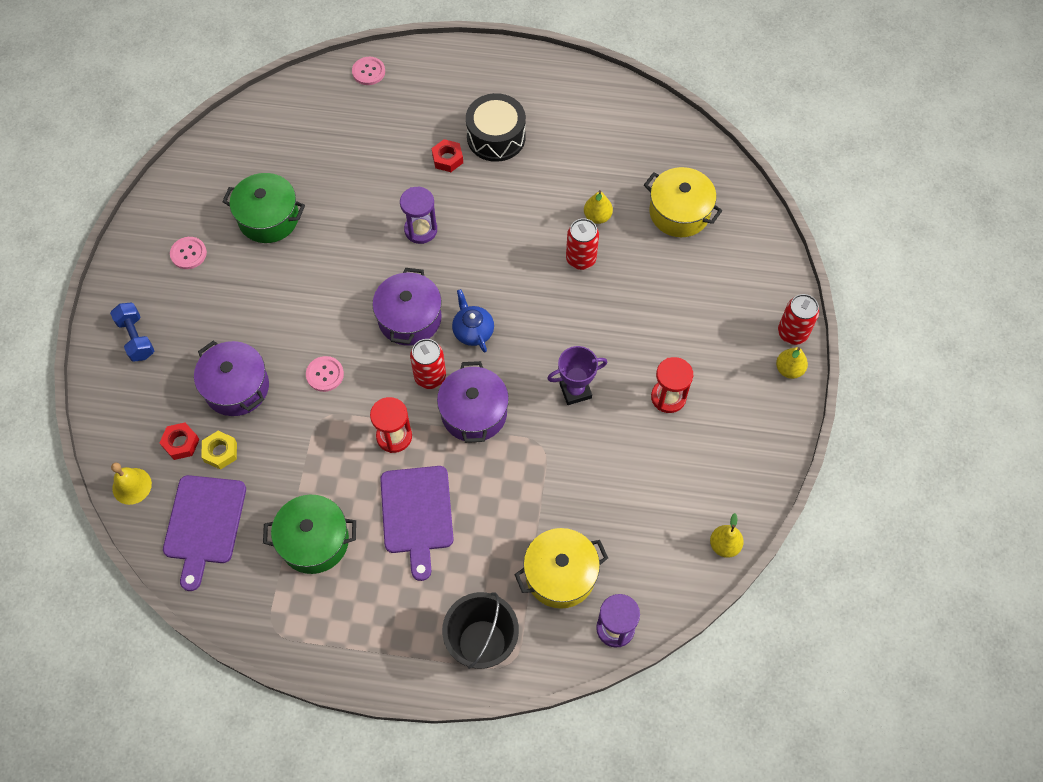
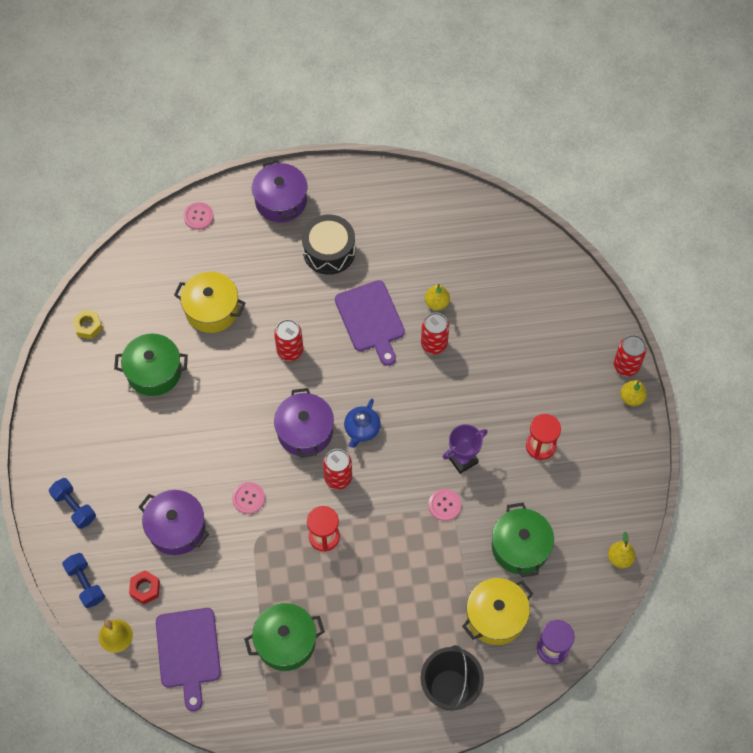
camera: 15 degrees left, 0 degrees up
(119, 422) = (85, 584): none -> blue dumbbell
(188, 253) = (94, 421): pink button -> pink button (444, 505)
(220, 452) = (181, 587): yellow nut -> yellow nut (88, 326)
(417, 514) = (363, 597): purple cutting board -> purple cutting board (371, 319)
(421, 230) = (290, 351): purple hourglass -> red can
(447, 159) = (293, 281): red nut -> none
(473, 331) = (362, 429): blue teapot -> blue teapot turned 120 degrees counterclockwise
(474, 413) = (384, 499): purple pot -> purple pot (281, 201)
(612, 503) = (520, 547): none -> green pot
(679, 212) = (504, 283): yellow pot -> yellow pot (212, 310)

